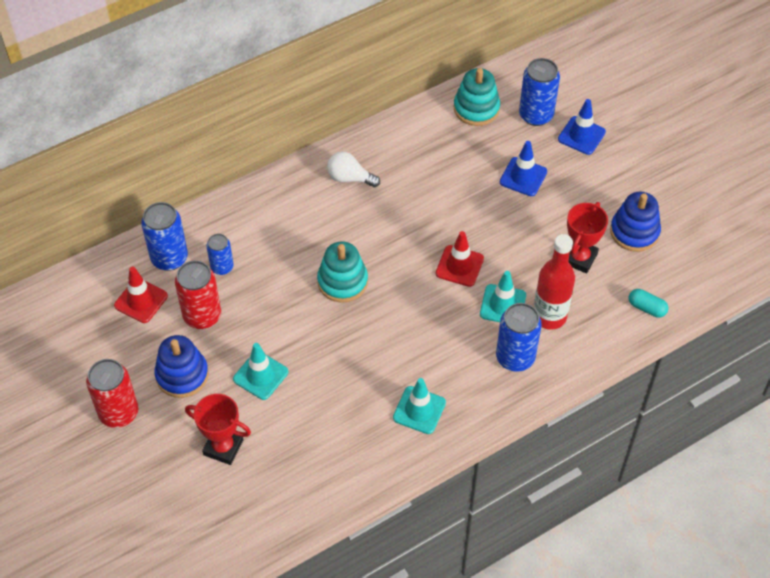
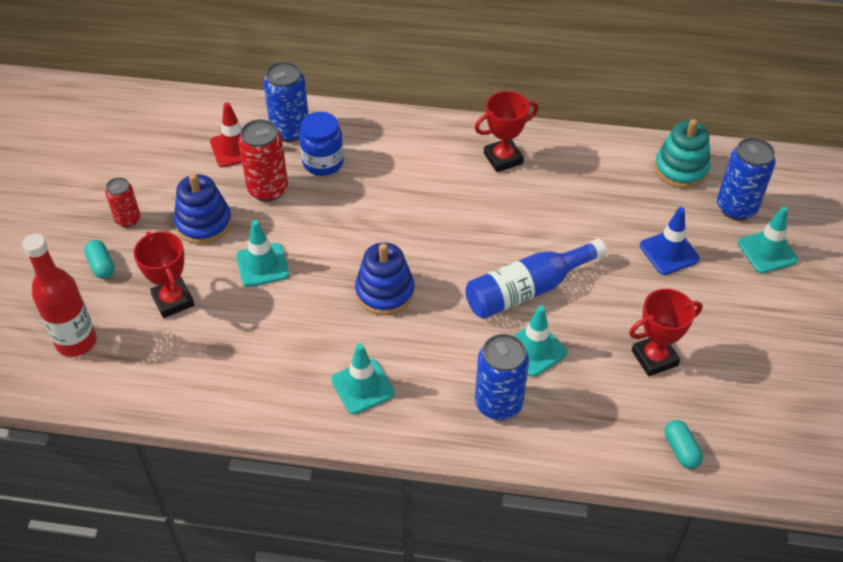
camera: 40 degrees right, 5 degrees down
(119, 413) = (128, 219): red can -> red can, size x0.61
(139, 461) = (101, 265): none -> turquoise capsule
(222, 267) = (323, 163): blue can -> blue jar
(342, 282) = (409, 236): turquoise stacking toy -> none
(350, 178) = (503, 158): white light bulb -> red trophy
(459, 266) = (528, 290): red traffic cone -> blue bottle
(549, 316) = (570, 390): red bottle -> red bottle (76, 342)
(581, 135) = (767, 251): blue traffic cone -> turquoise traffic cone
(634, 232) = (738, 371): blue stacking toy -> blue stacking toy (385, 292)

